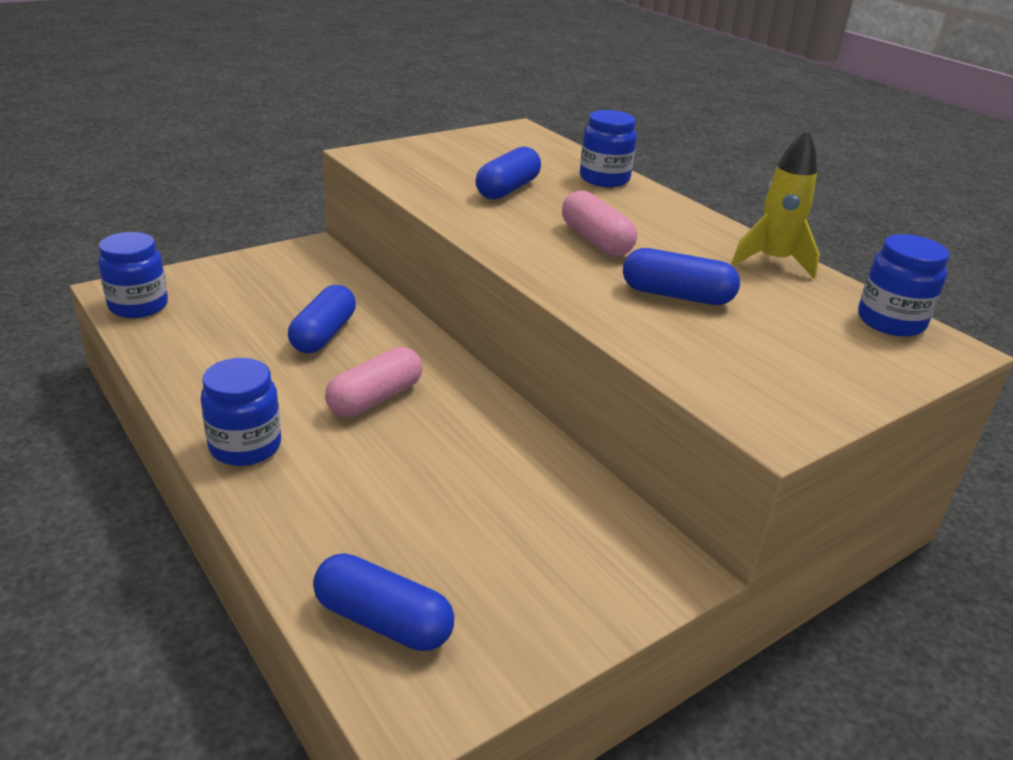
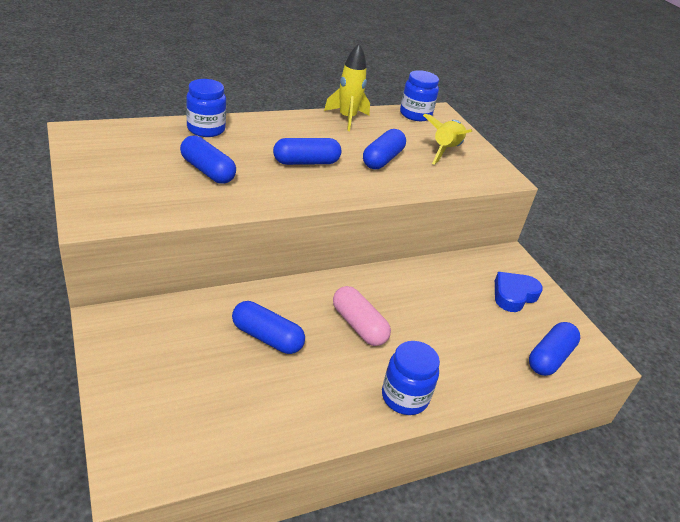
camera: 80 degrees left, 5 degrees up
(138, 306) = (173, 457): blue jar -> none
(546, 572) = (513, 295): none -> blue heart
(595, 241) = (306, 162): pink capsule -> blue capsule
(791, 355) = (445, 150): none -> yellow rocket

